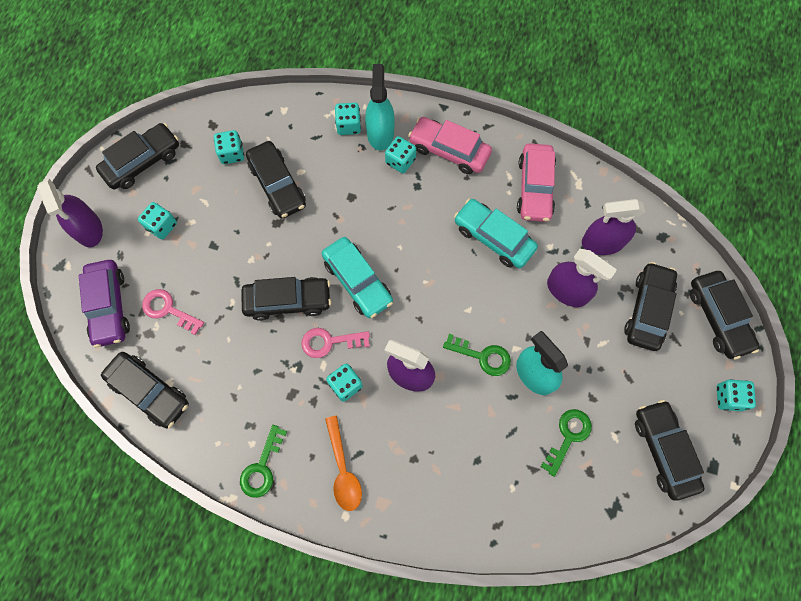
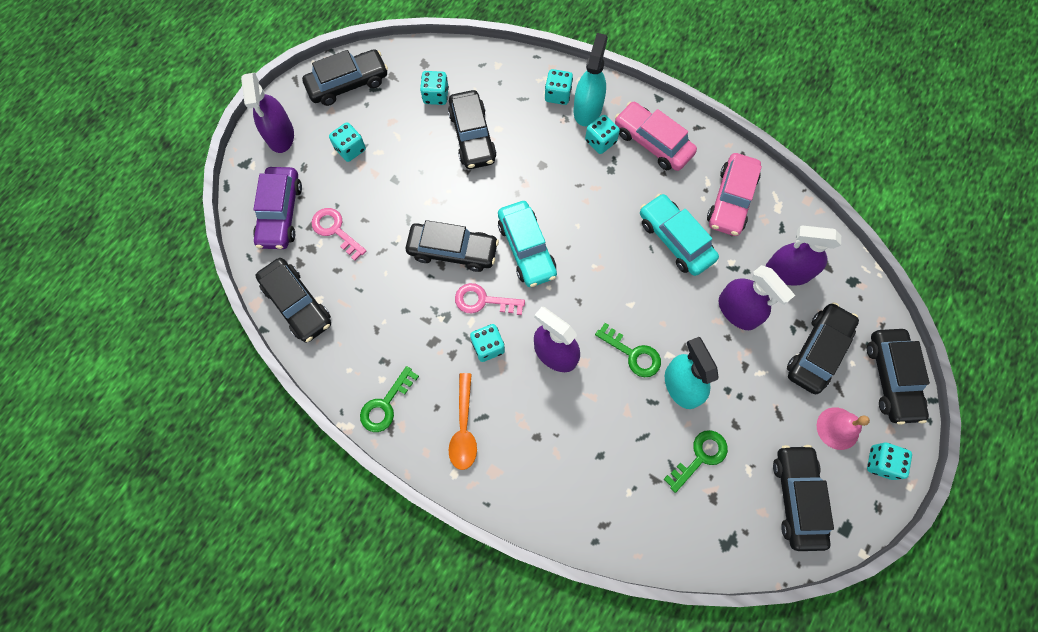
camera: 15 degrees right, 0 degrees up
(683, 376) = (837, 428): none -> pink bell

